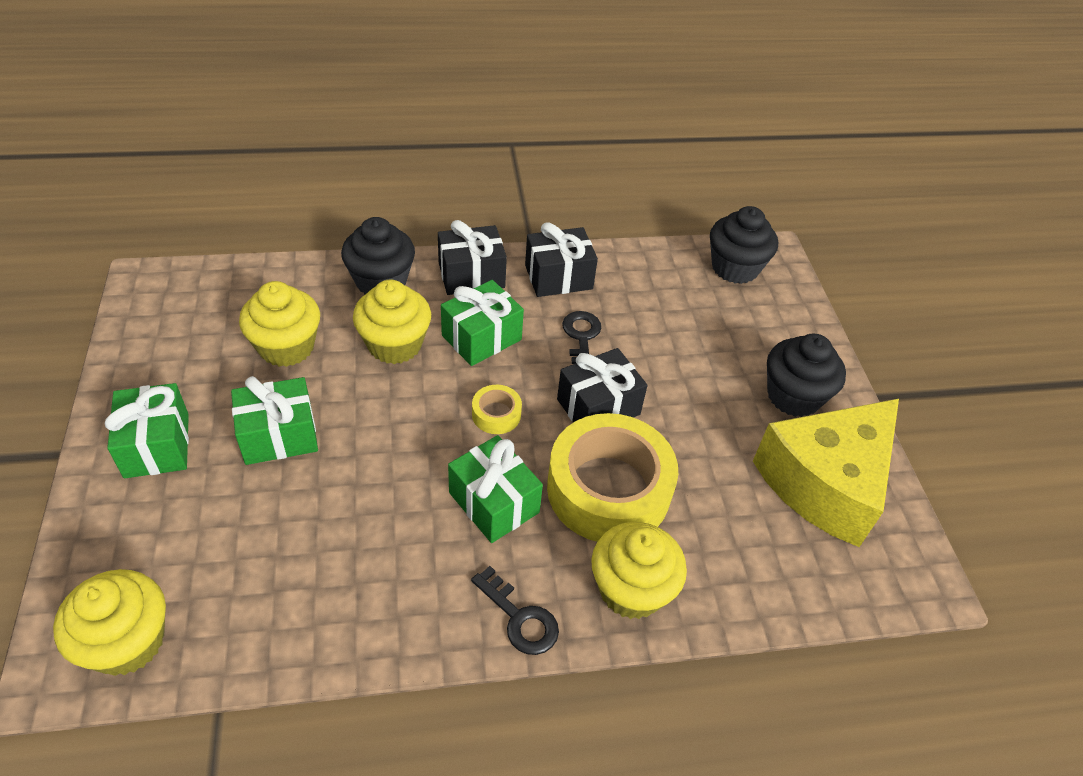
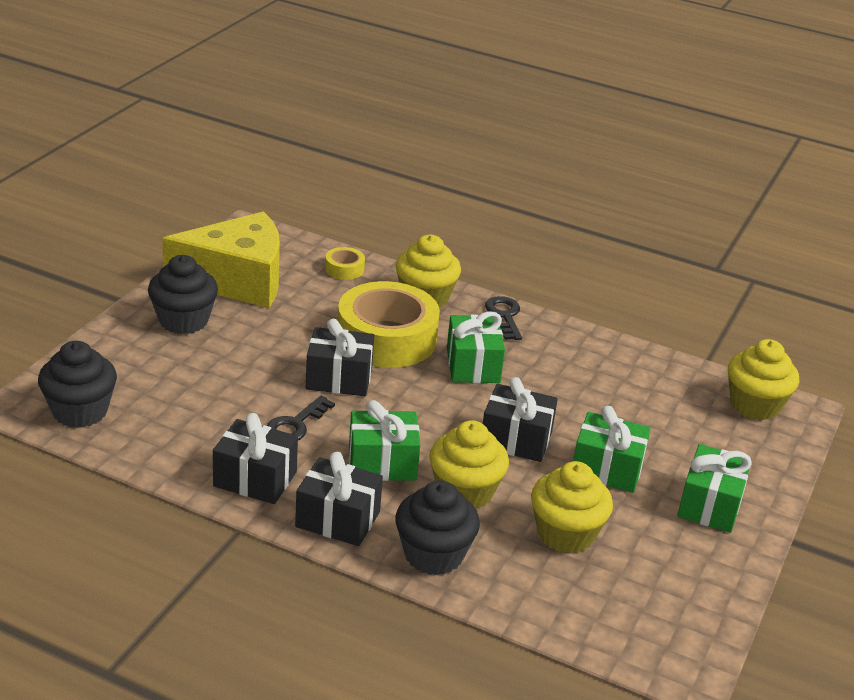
camera: 145 degrees left, 15 degrees down
(386, 424) = (516, 439): none -> black gift
(496, 414) = (423, 408): yellow tape -> yellow tape (344, 269)

